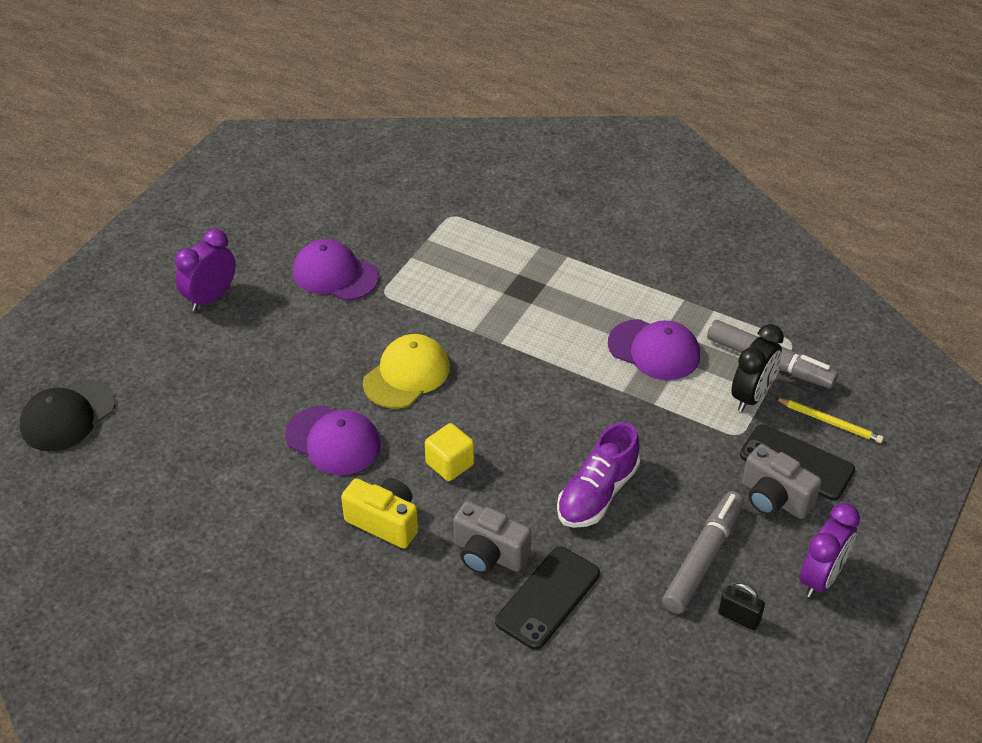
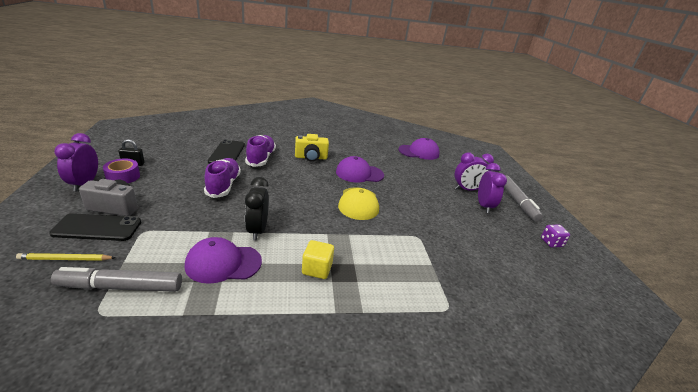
camera: 140 degrees right, 15 degrees down
(67, 416) = (456, 157): black cap -> none
(186, 335) = (467, 189): none -> purple clock
(213, 219) = (551, 243): none -> purple dice
(335, 274) = (453, 237): purple cap -> purple cap (419, 152)
(450, 464) = (303, 178): yellow cube -> yellow cube (317, 269)
(489, 554) = (261, 158): grey camera -> purple shoe
(703, 558) = (156, 177): grey marker -> grey marker (517, 202)
(751, 396) = (136, 257): black clock -> black clock (257, 230)
(759, 579) = (123, 176): none -> purple tape

